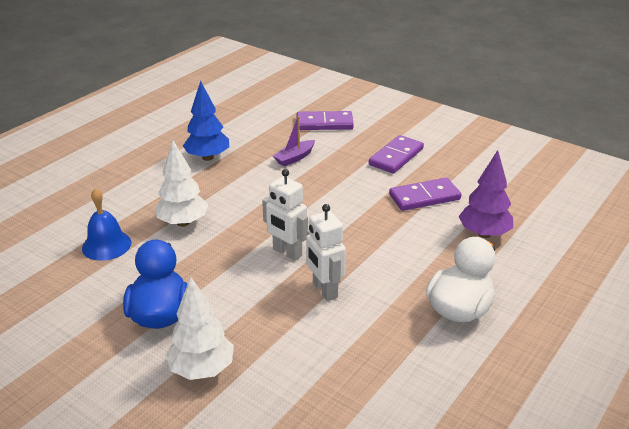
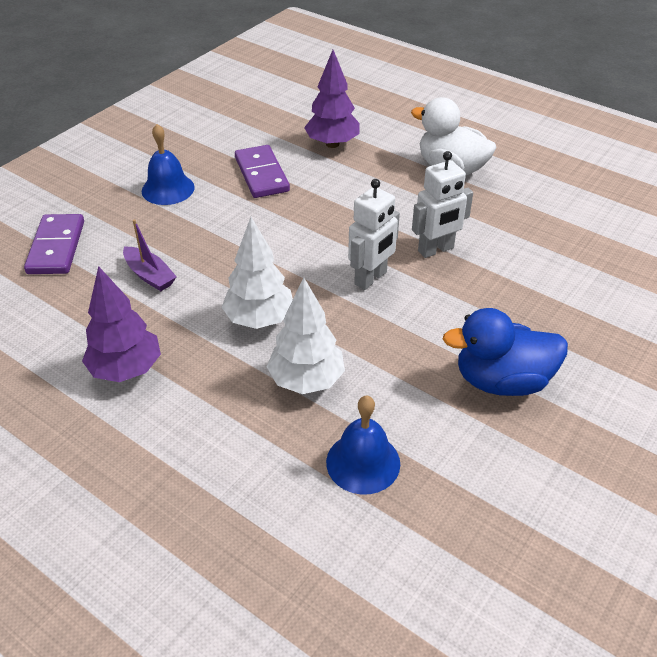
camera: 90 degrees left, 10 degrees up
(202, 369) = (578, 336): white tree -> white tree (259, 319)
(207, 157) = (126, 369): blue tree -> purple tree
(396, 157) = (168, 189): purple domino -> blue bell

